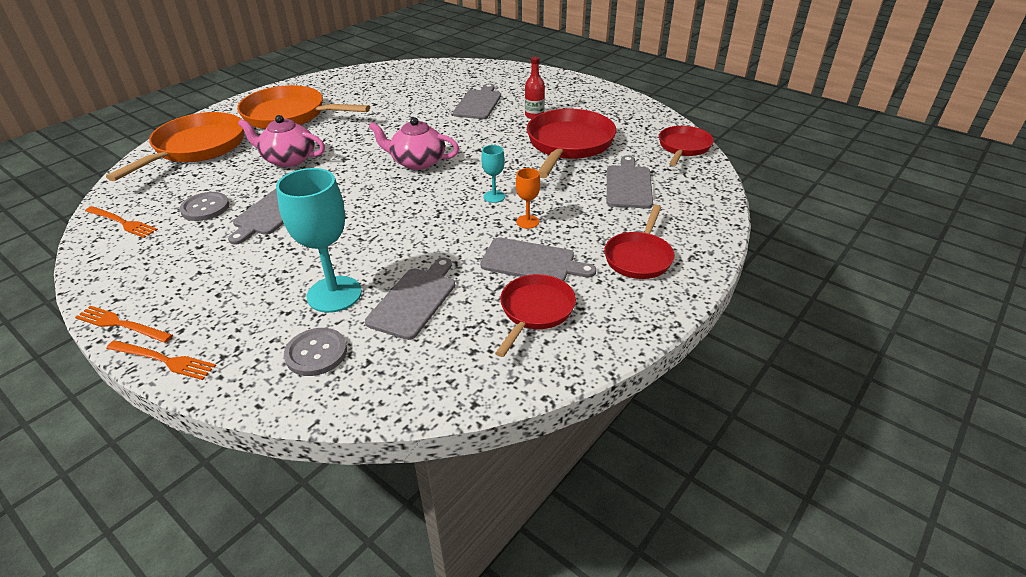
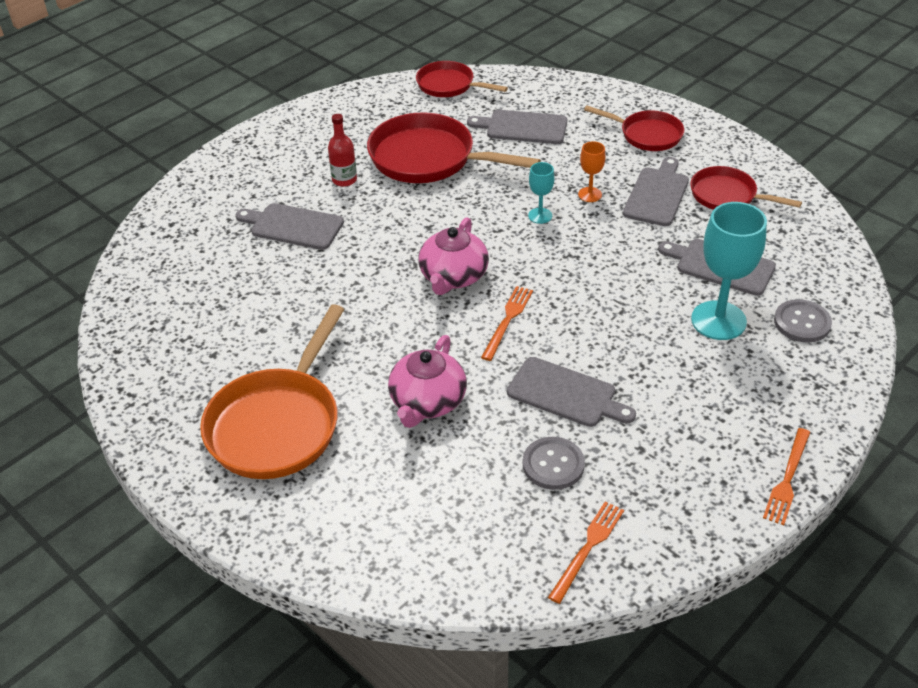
camera: 85 degrees left, 5 degrees up
(163, 360) = (831, 428): orange fork -> orange fork (507, 320)
(197, 148) = (372, 520): orange pan -> none

